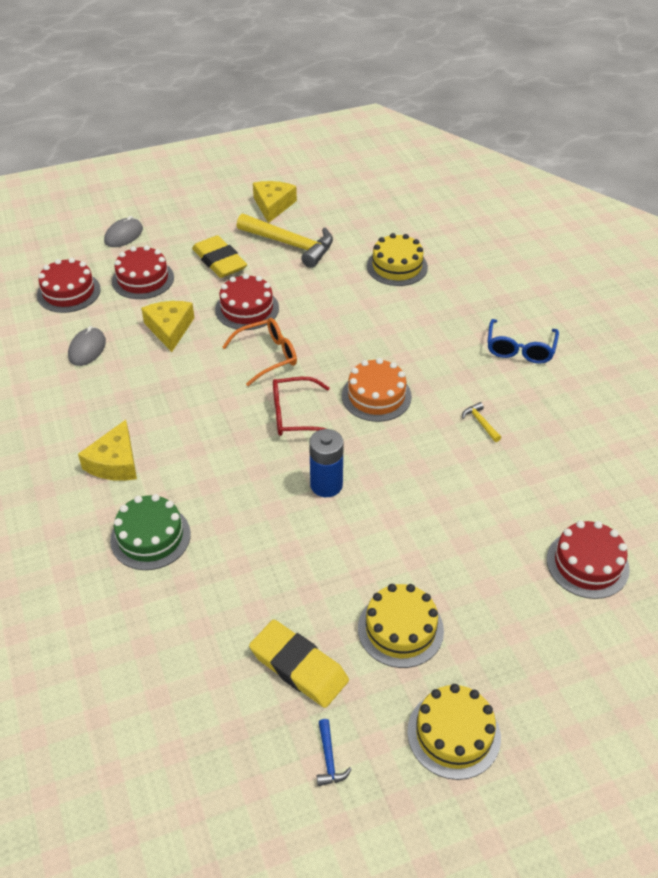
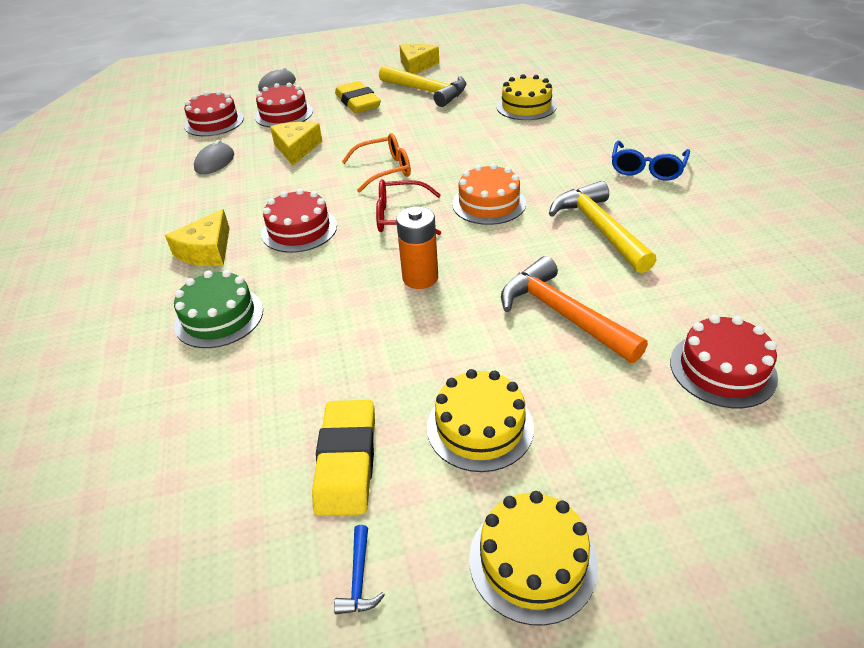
camera: 10 degrees right, 5 degrees down
(247, 309) = (374, 135): red cake -> red cake (299, 230)
(299, 667) = (346, 461): yellow eraser -> yellow eraser turned 45 degrees clockwise
(326, 485) = (420, 278): blue battery -> orange battery
(456, 517) = (562, 314): none -> orange hammer
(480, 422) = (599, 228): yellow hammer -> yellow hammer, size x2.44

